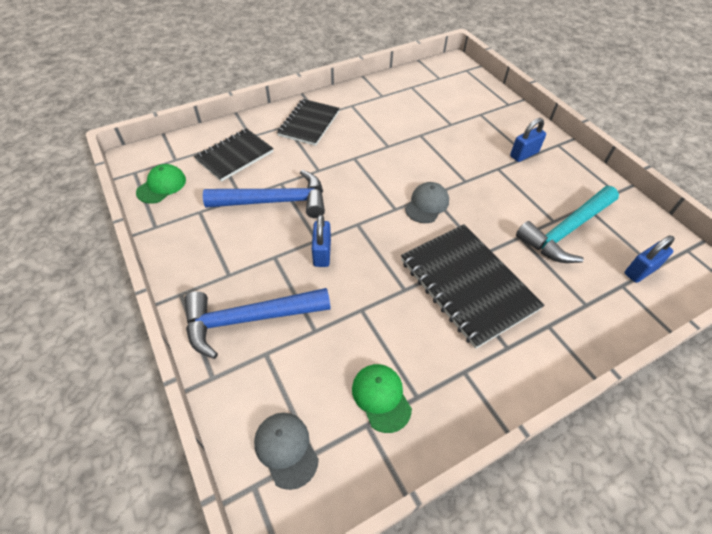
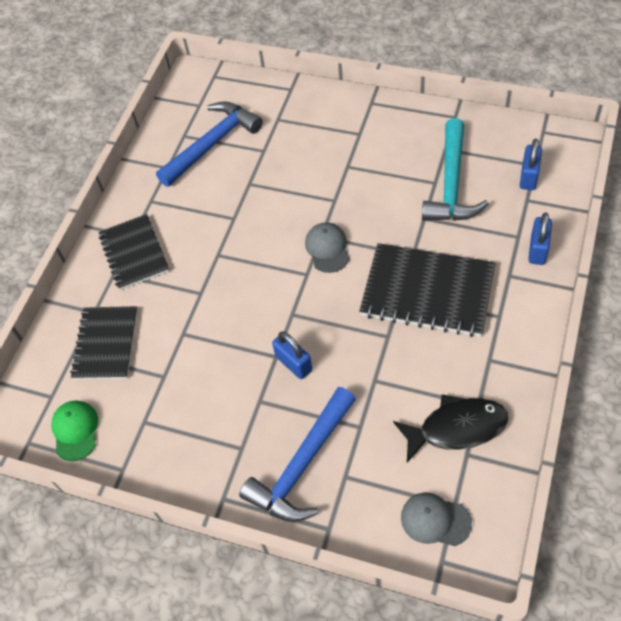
camera: 35 degrees left, 5 degrees up
(275, 201) = (199, 354): blue hammer -> blue hammer (212, 144)
(381, 397) = (456, 428): green cap -> black fish
(524, 154) = (354, 135): blue padlock -> blue padlock (537, 250)

